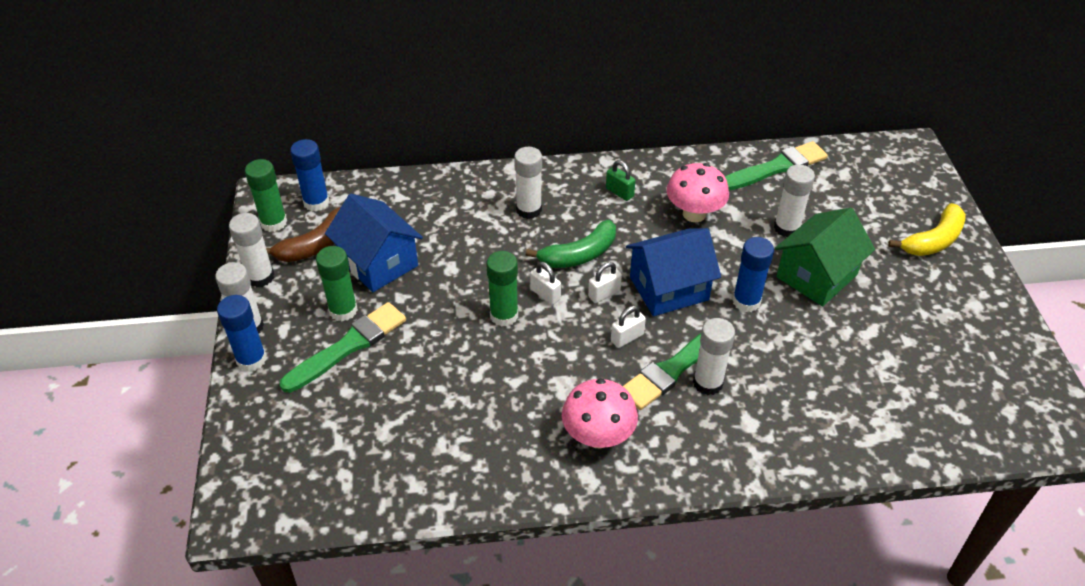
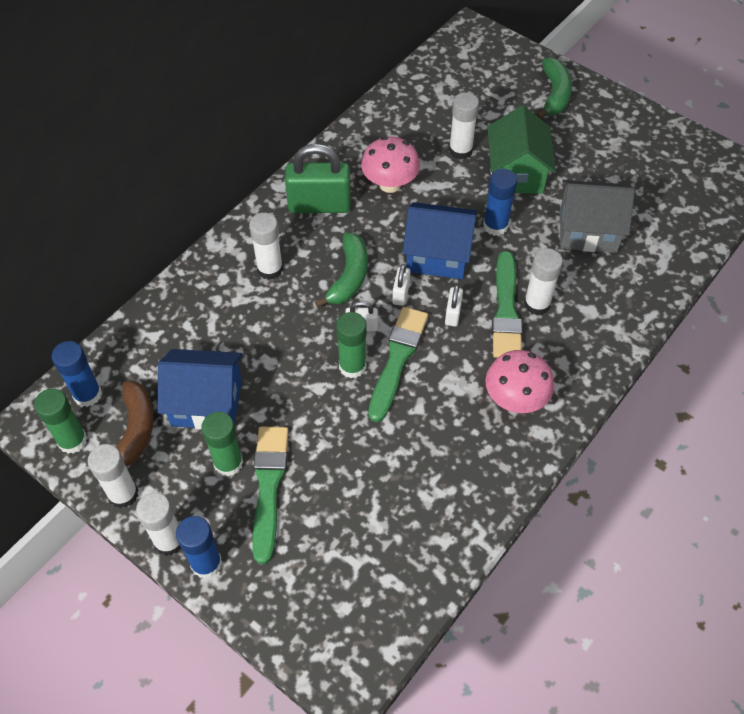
camera: 45 degrees left, 10 degrees up
(619, 192) = (319, 205): green padlock -> green padlock, size x2.13
(669, 288) = (437, 255): blue house -> blue house turned 75 degrees clockwise
(776, 168) = (403, 107): green brush -> green brush (397, 359)
(828, 362) = (588, 230): none -> grey house
(933, 240) = (554, 94): yellow banana -> green banana

